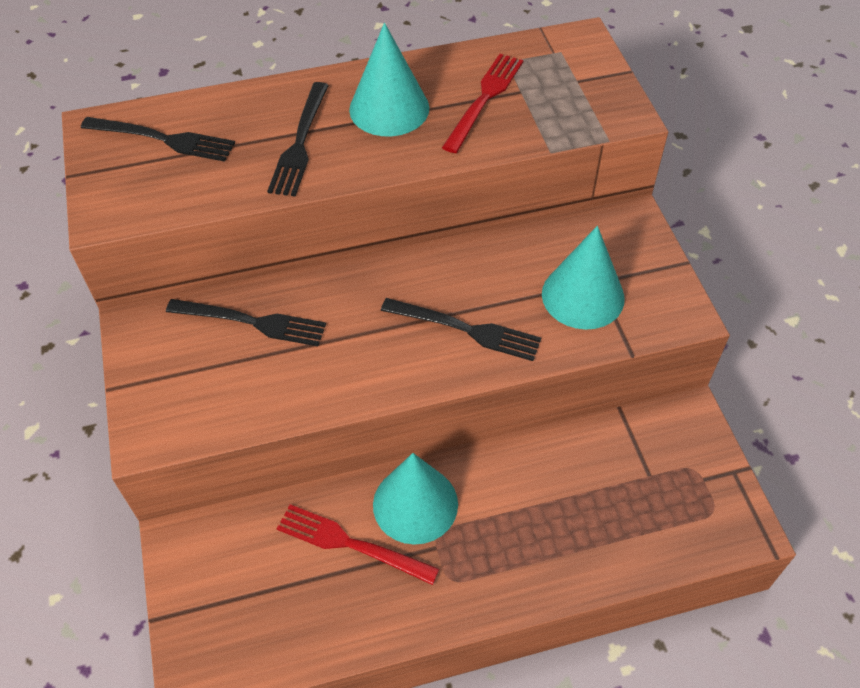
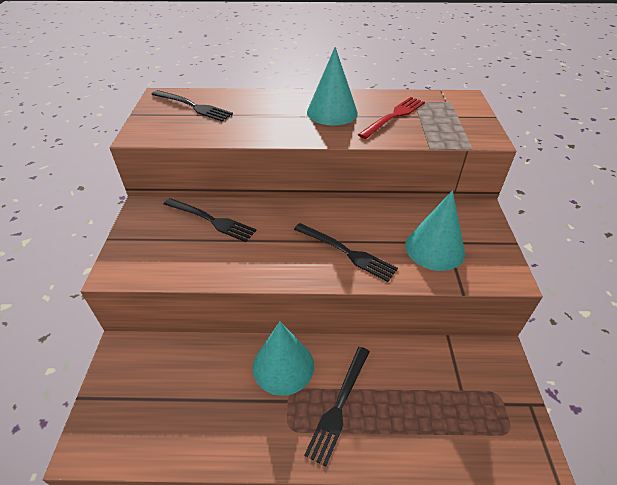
camera: 15 degrees right, 10 degrees down
(300, 144) = (270, 120): black fork -> black fork (339, 406)
(349, 543) = (228, 381): red fork -> none

